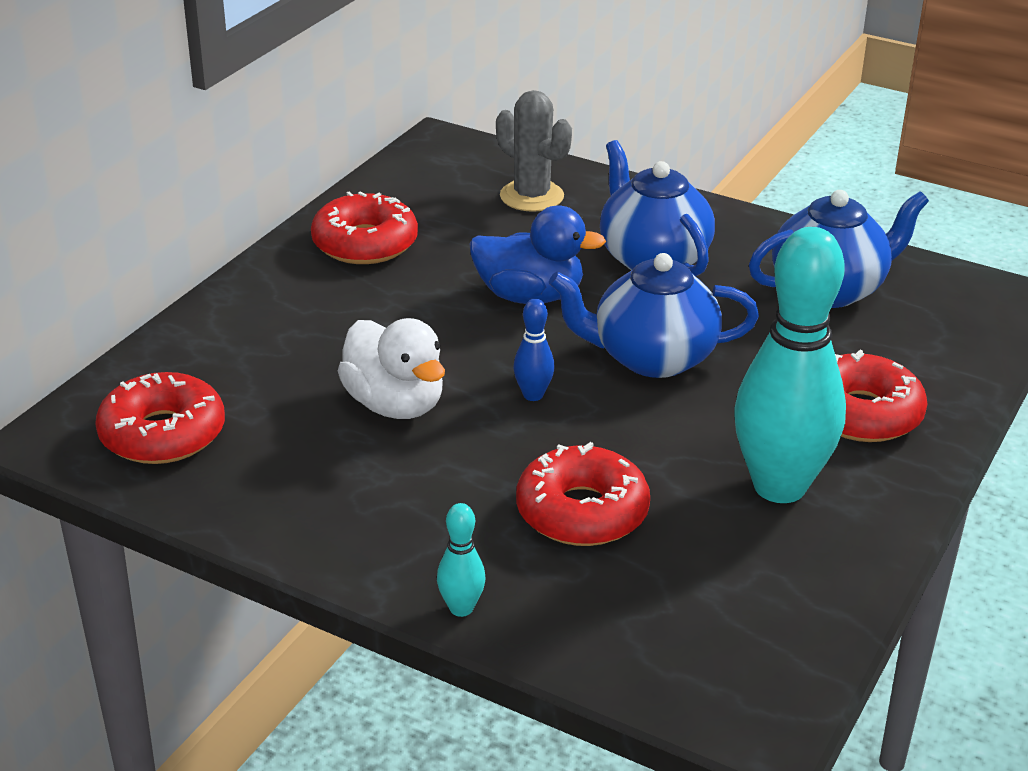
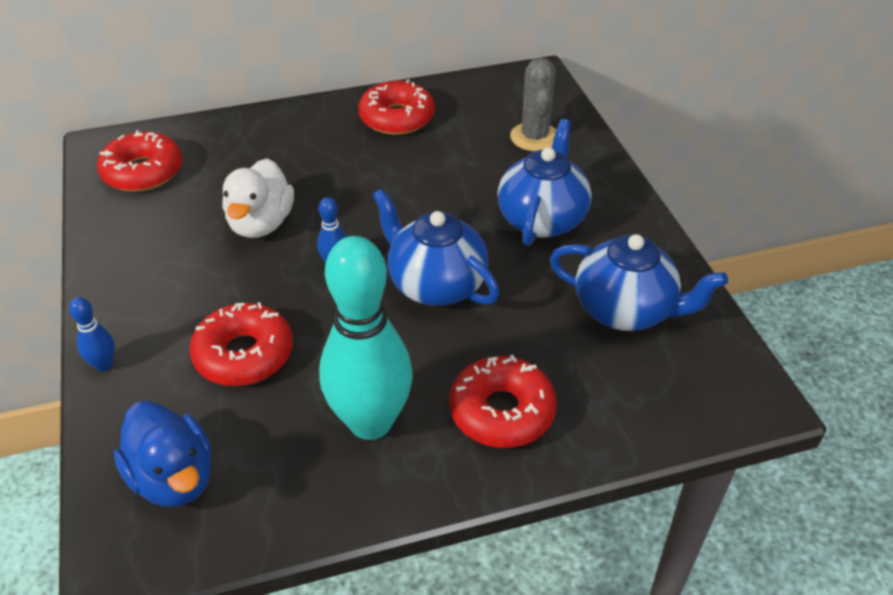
camera: 45 degrees right, 10 degrees up
(461, 608) = (104, 365): turquoise bowling pin -> blue bowling pin
(530, 296) = (431, 201): blue duck -> blue duck (174, 478)

